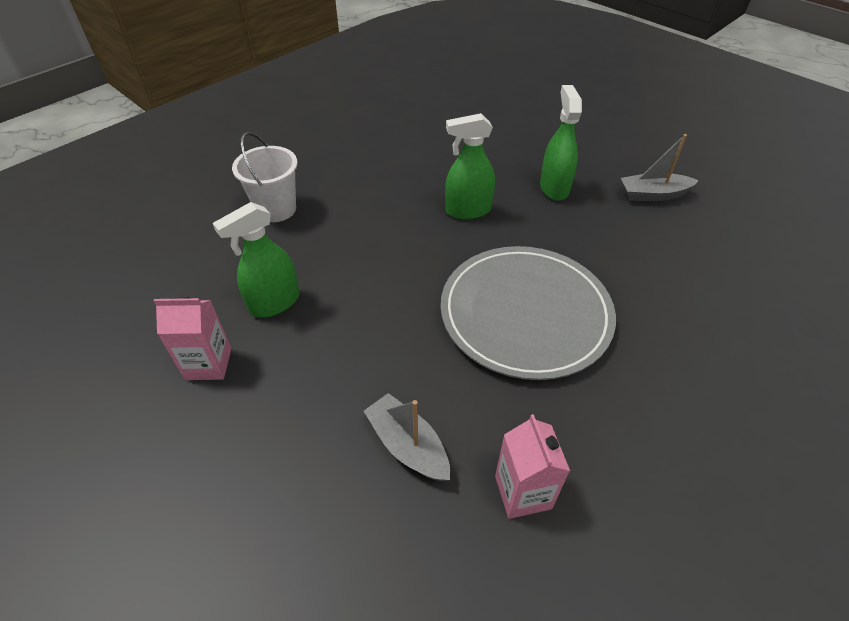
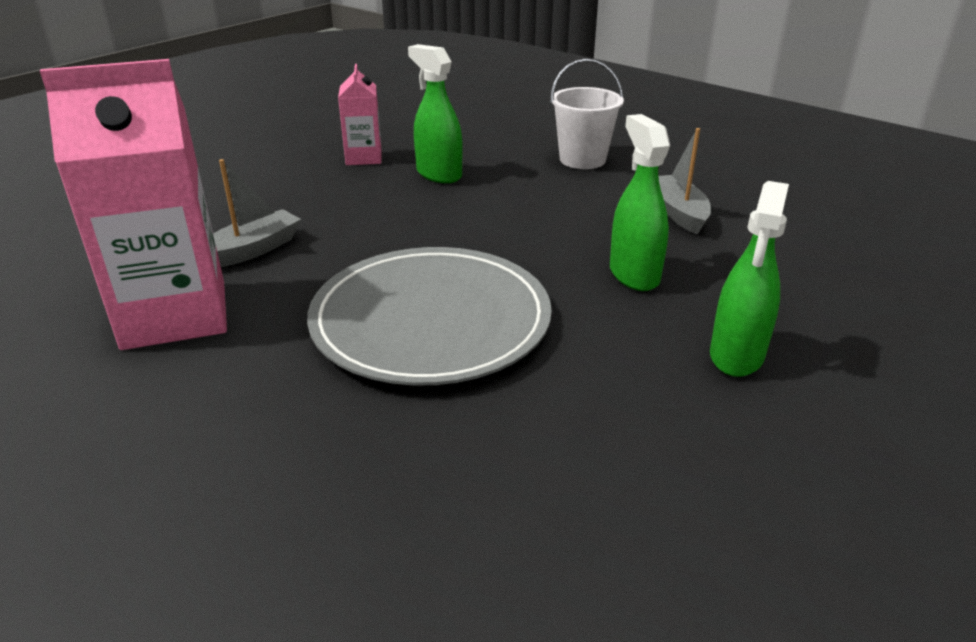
camera: 85 degrees right, 15 degrees down
(523, 492) = (175, 315): pink carton -> pink carton, size x1.97
(554, 188) = (736, 355): green spray bottle -> green spray bottle turned 120 degrees clockwise
(653, 194) = (789, 488): grey boat -> grey boat (679, 213)

